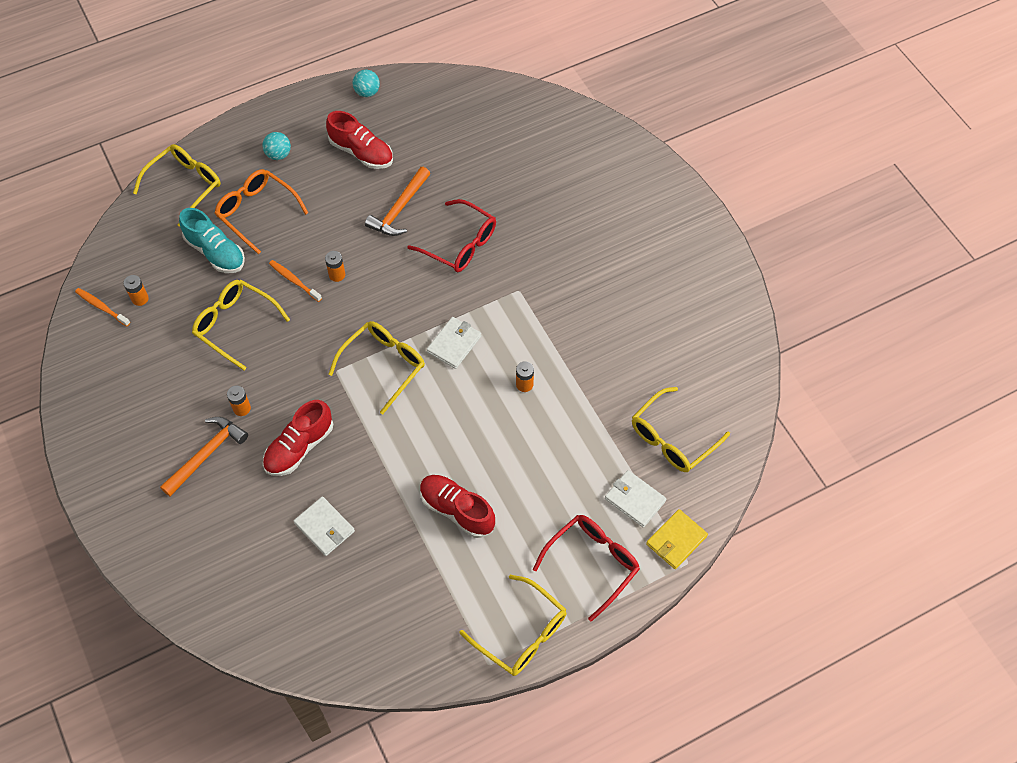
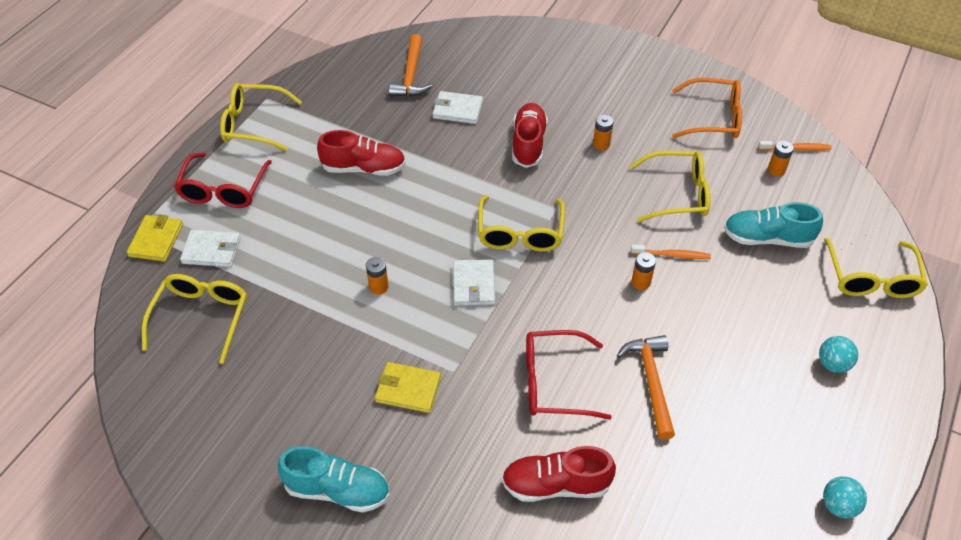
camera: 145 degrees right, 10 degrees down
(207, 454) = (592, 106): orange hammer -> orange hammer (411, 75)
(257, 212) = (777, 294): orange glasses -> orange glasses (712, 118)
(361, 152) = (757, 422): red shoe -> red shoe (555, 485)
(558, 295) = (408, 389): none -> yellow wallet
(644, 259) = (338, 490): none -> turquoise shoe

